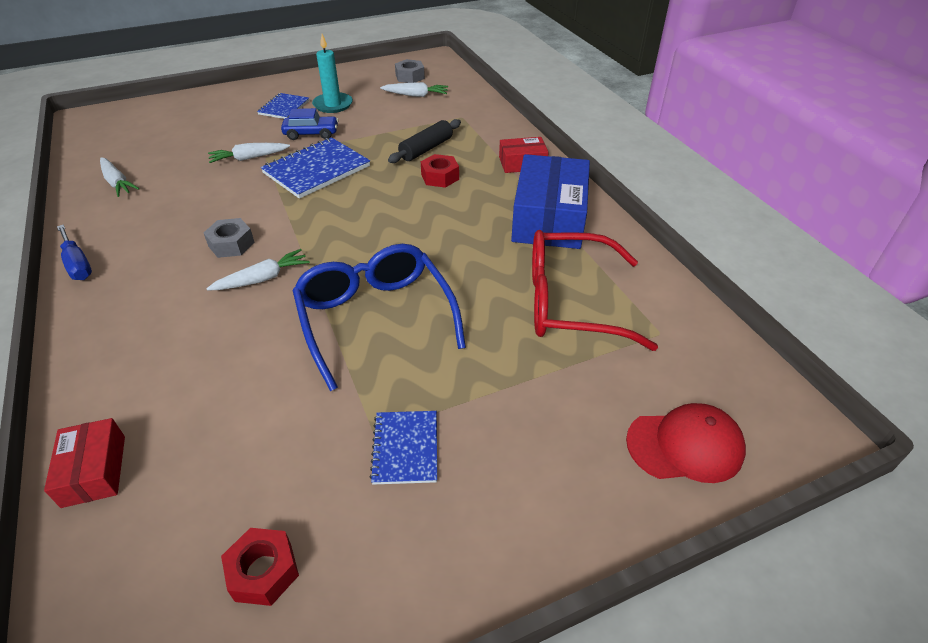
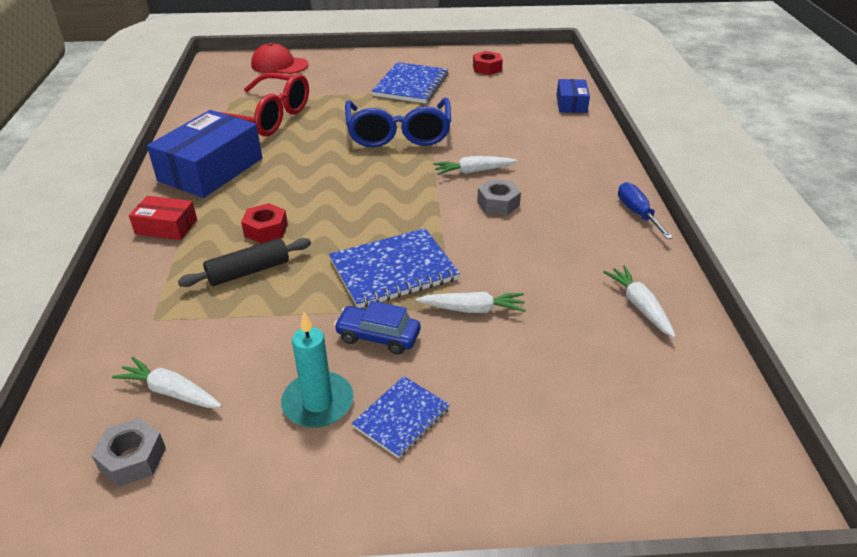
camera: 160 degrees left, 5 degrees down
(94, 470) = (571, 104): red box -> blue box
(405, 448) = (411, 85): blue notebook -> blue notebook, size x1.69

